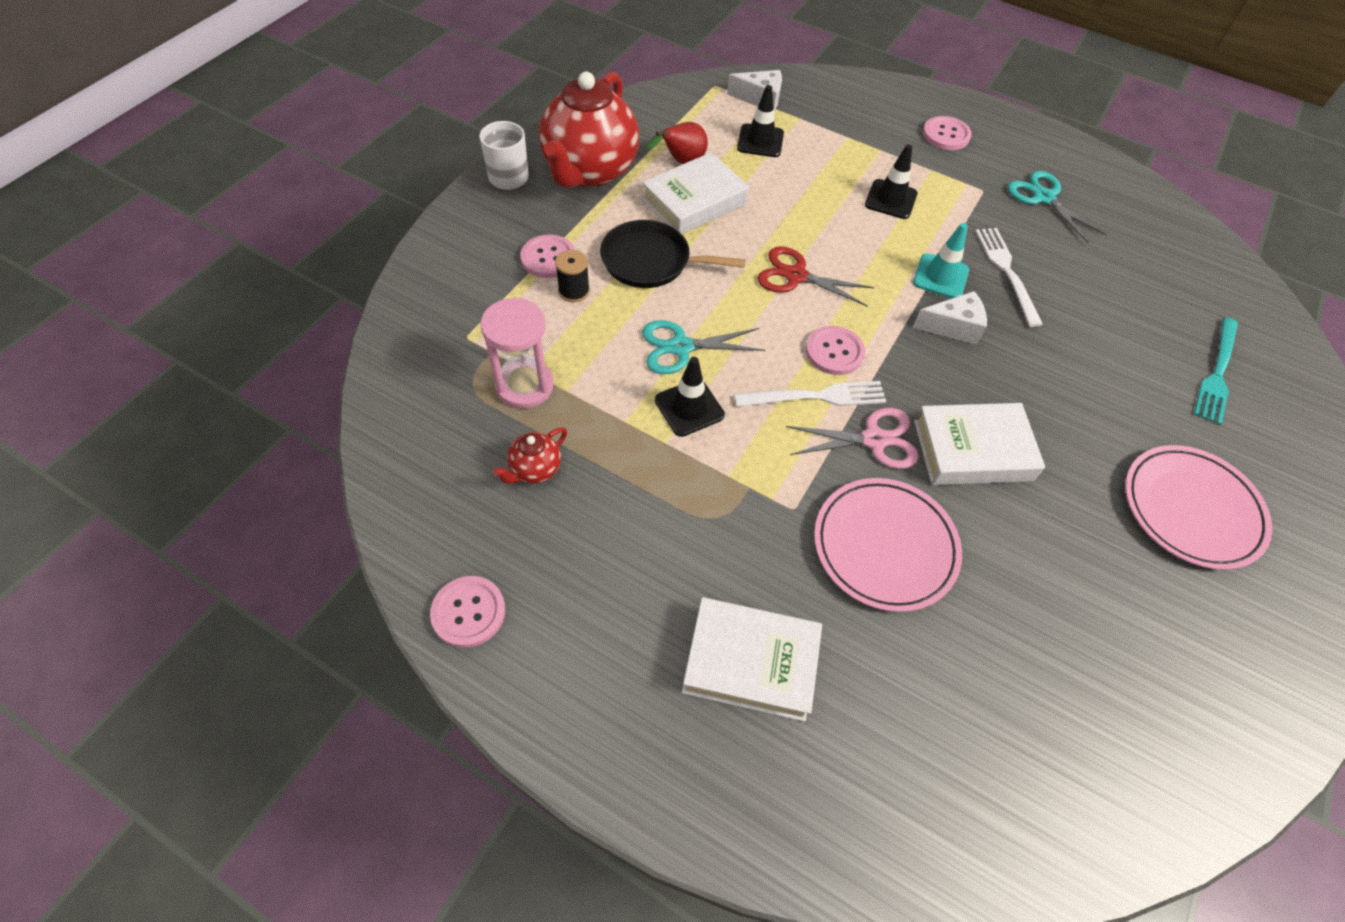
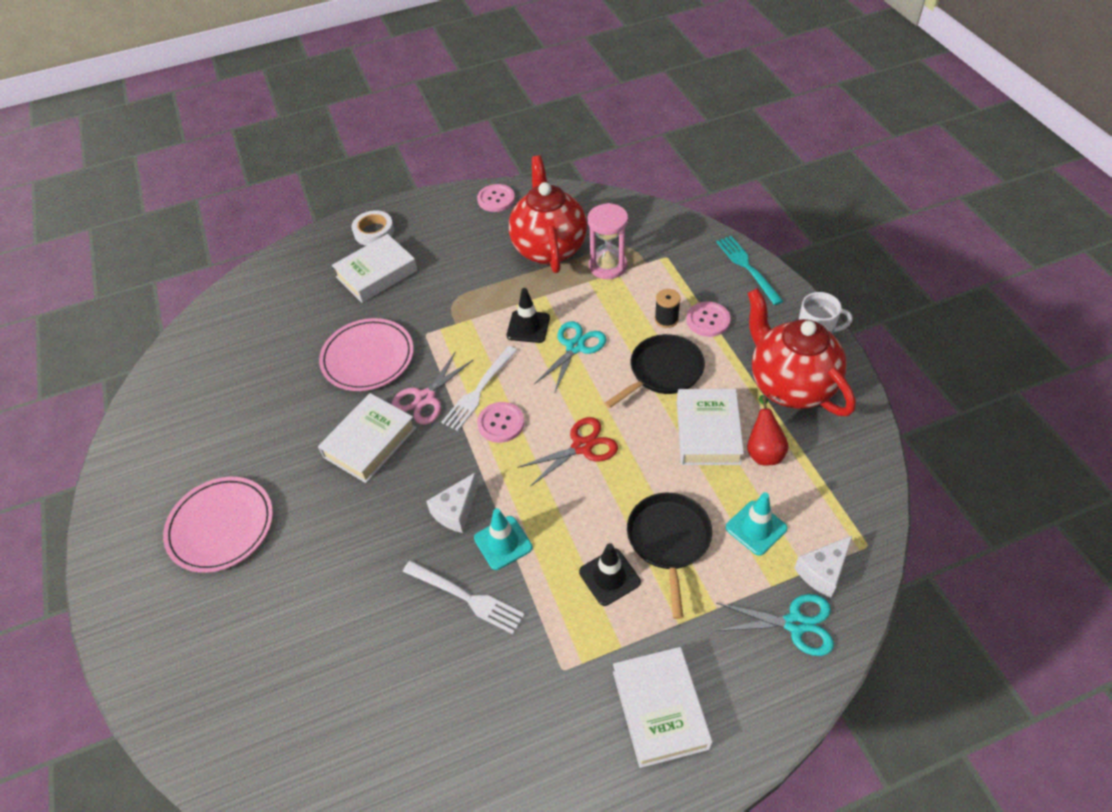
camera: 135 degrees right, 5 degrees down
(535, 469) = (549, 248): red teapot -> red teapot, size x2.40
(671, 751) = (374, 232): none -> white tape
(760, 141) = (756, 528): black traffic cone -> turquoise traffic cone
(823, 181) = (669, 540): none -> black pan
(946, 135) = (660, 709): pink button -> white book
(1043, 197) = (513, 720): turquoise scissors -> turquoise scissors (795, 624)
(1217, 373) = (255, 660): turquoise fork -> turquoise fork (747, 267)

